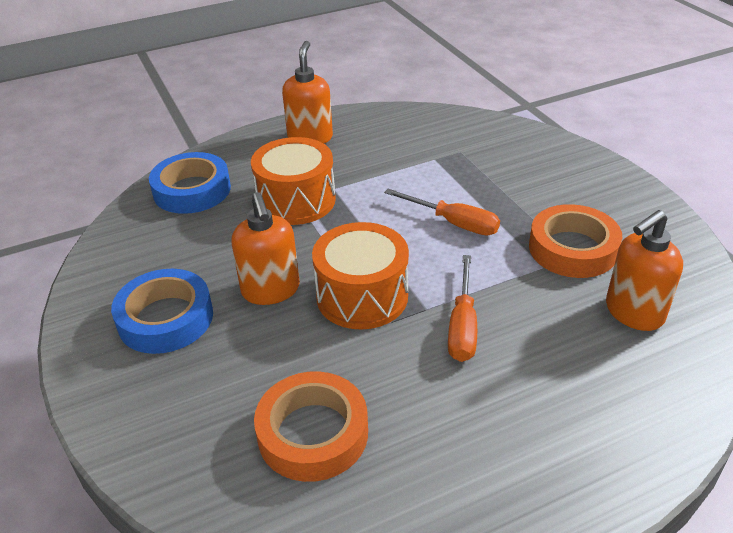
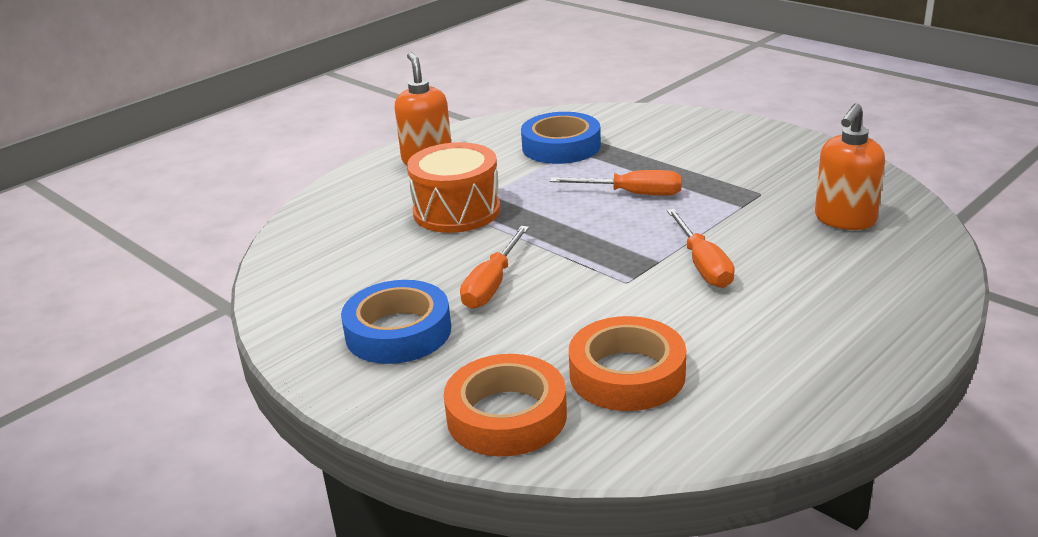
camera: 20 degrees left, 10 degrees down
(192, 190) = (332, 227): blue tape -> blue tape (561, 146)
(271, 290) = (492, 284): orange soap dispenser -> orange screwdriver
(362, 296) = (589, 267): orange drum -> none
(572, 249) = (757, 188): orange tape -> orange tape (506, 415)

